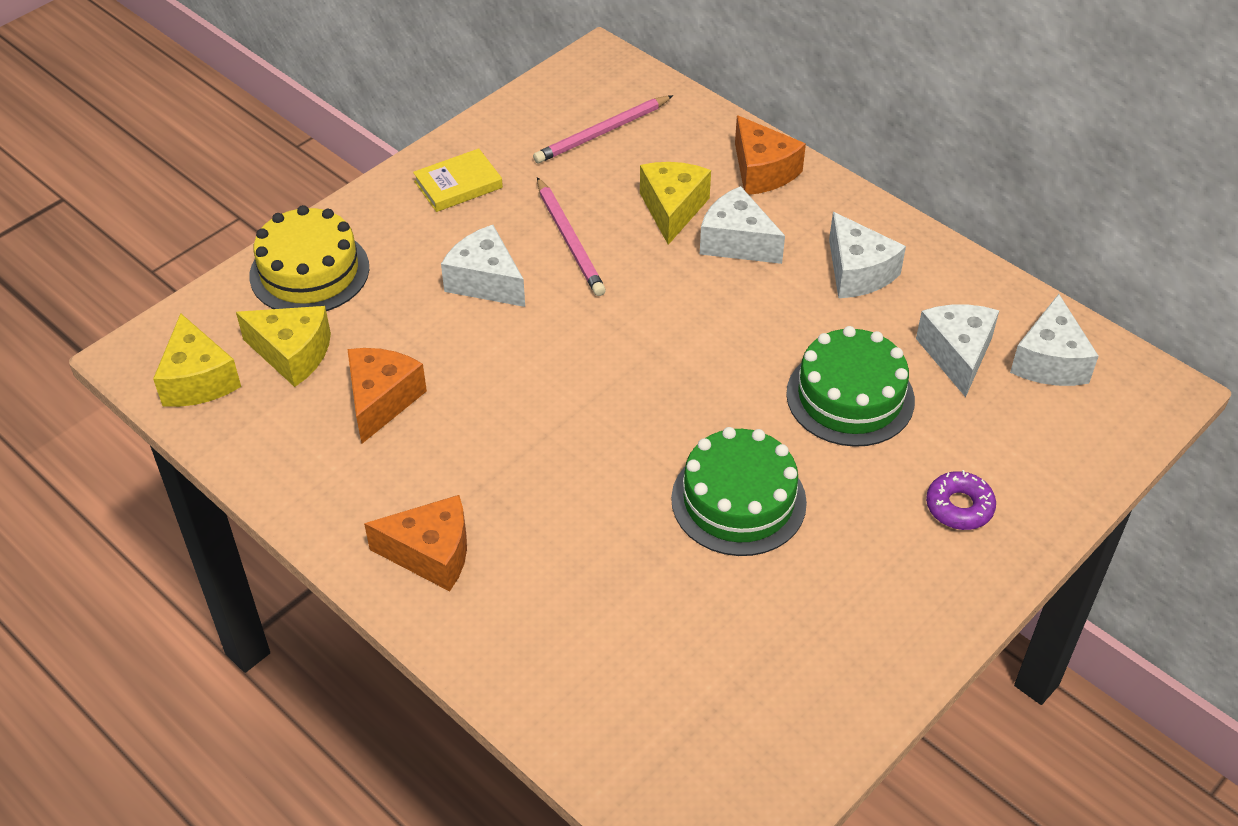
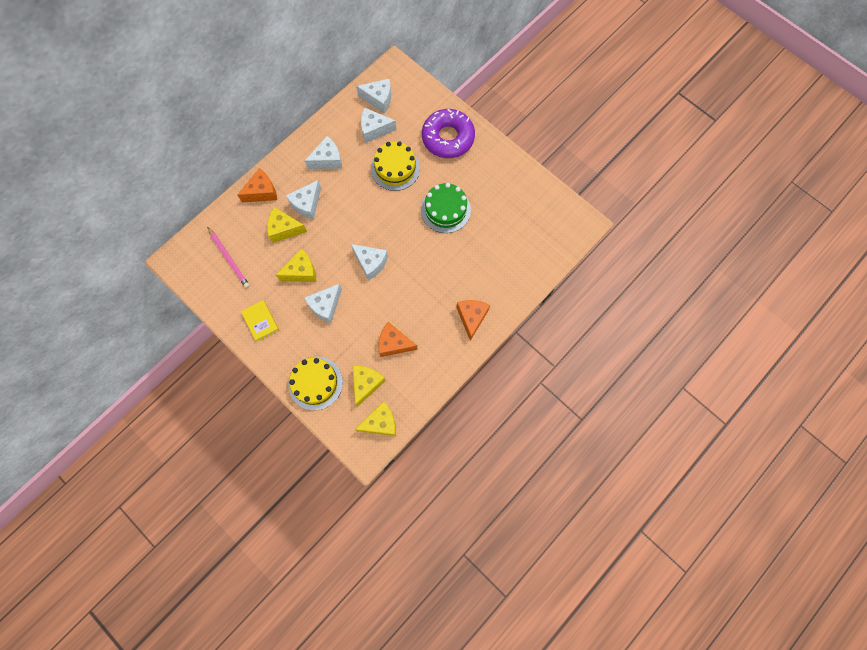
camera: 90 degrees left, 25 degrees up
(570, 240) = (301, 271): pink pencil -> yellow cheese
(588, 355) = (371, 263): none -> white cheese
(850, 397) = (395, 168): green cake -> yellow cake
(959, 507) = (448, 138): purple donut -> purple donut, size x2.16

